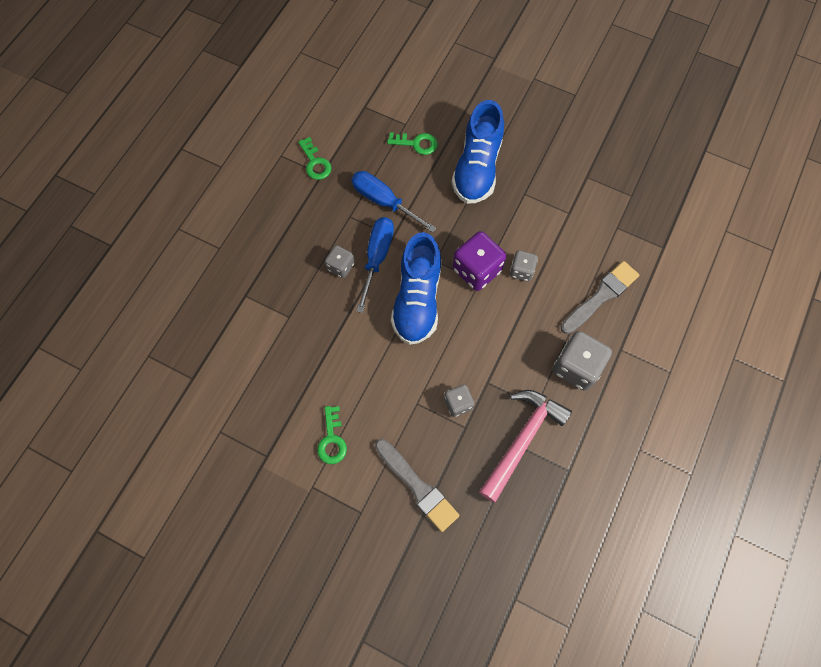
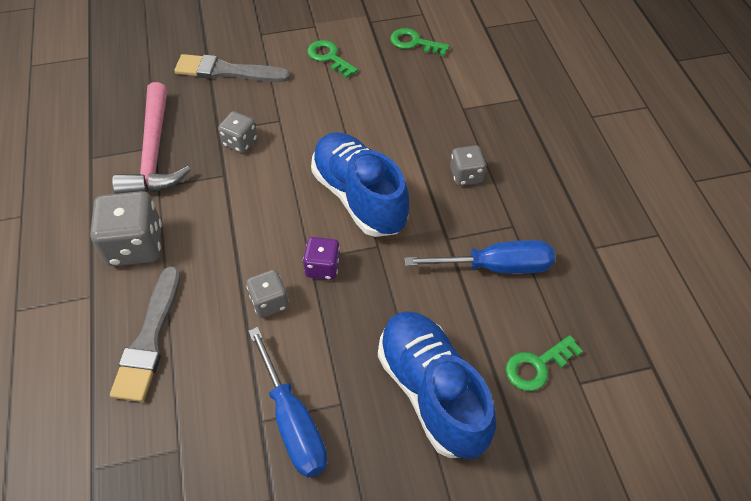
camera: 140 degrees right, 15 degrees down
(315, 163) = (615, 253): green key -> green key (414, 43)
(377, 258) = (439, 206): blue screwdriver -> blue screwdriver (292, 421)
(476, 270) = (323, 267): purple dice -> purple dice, size x0.57

